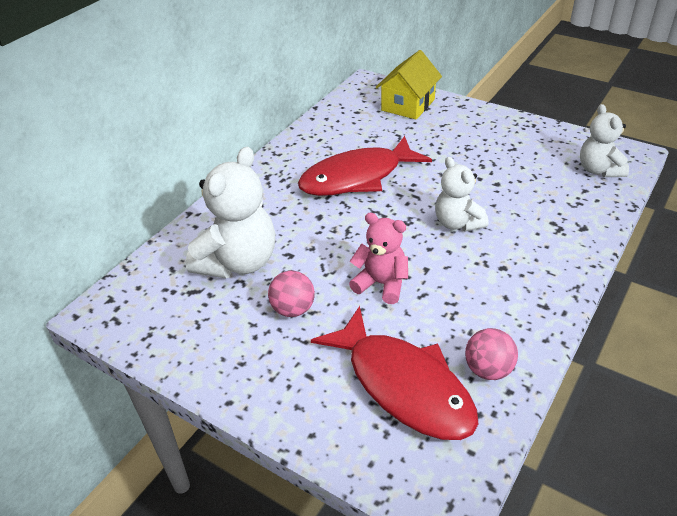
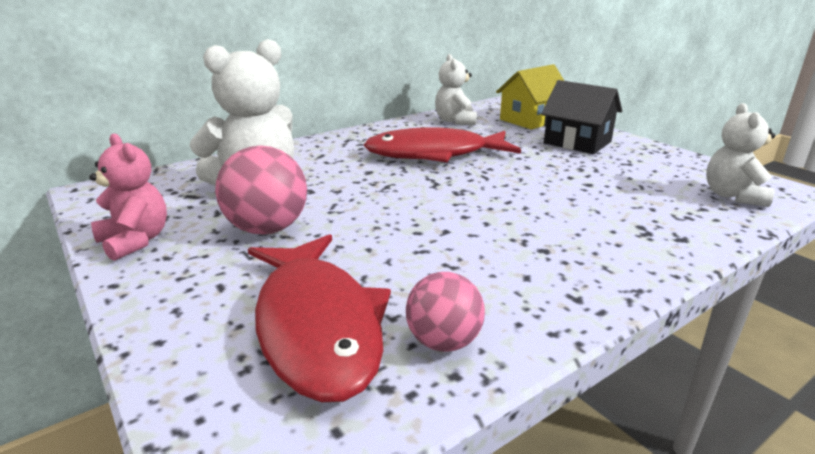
camera: 20 degrees right, 15 degrees down
(293, 309) = (267, 229): pink ball -> pink ball, size x1.55
(381, 284) = (382, 231): pink teddy bear -> pink teddy bear (135, 241)
(457, 223) = (515, 203): white teddy bear -> white teddy bear (455, 121)
(462, 129) = (577, 142): none -> black house

